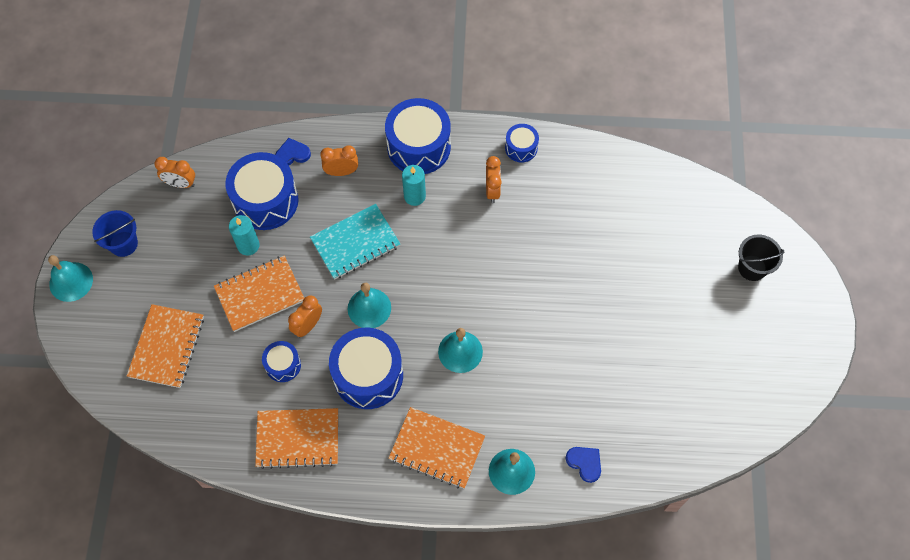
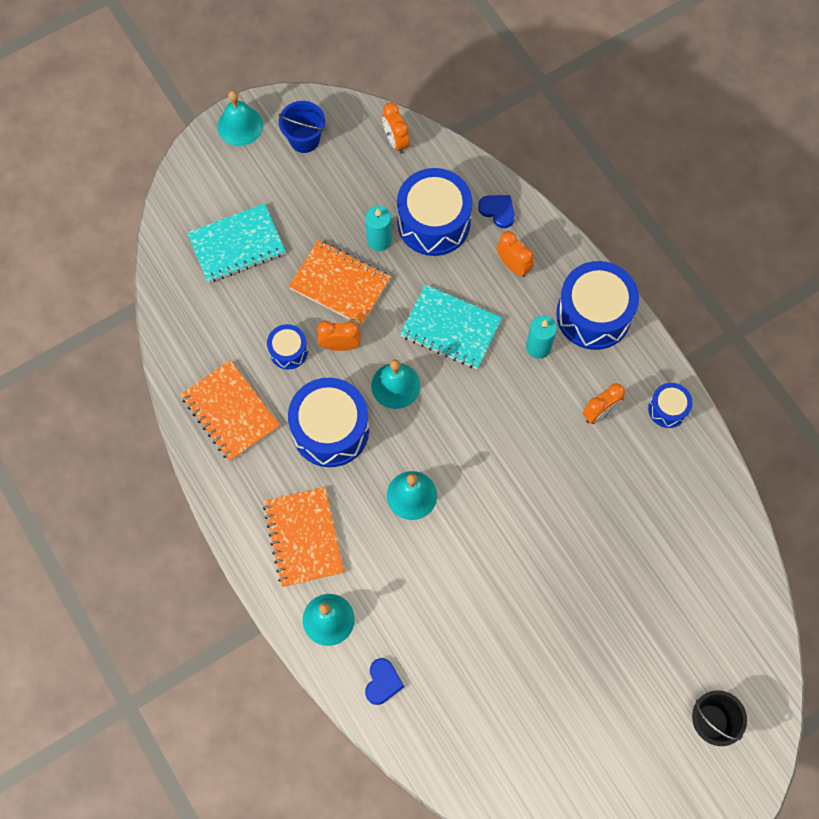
camera: 55 degrees right, 5 degrees up
(167, 347) = (237, 245): orange notebook -> turquoise notebook

